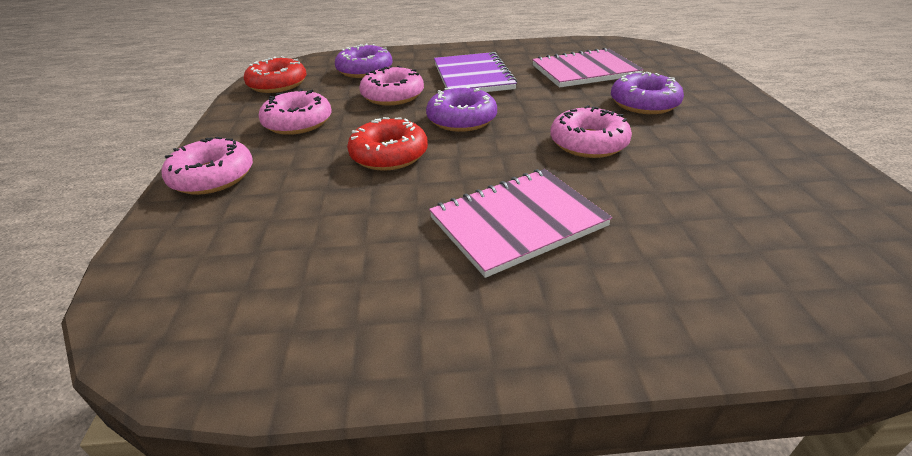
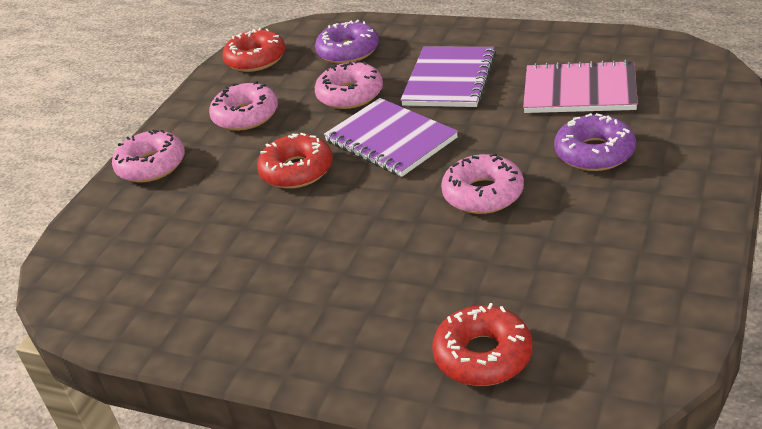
camera: 30 degrees right, 0 degrees up
(461, 119) = (390, 140): purple donut -> purple notebook
(517, 222) = (346, 263): pink notebook -> none
(755, 276) = (483, 356): none -> red donut

